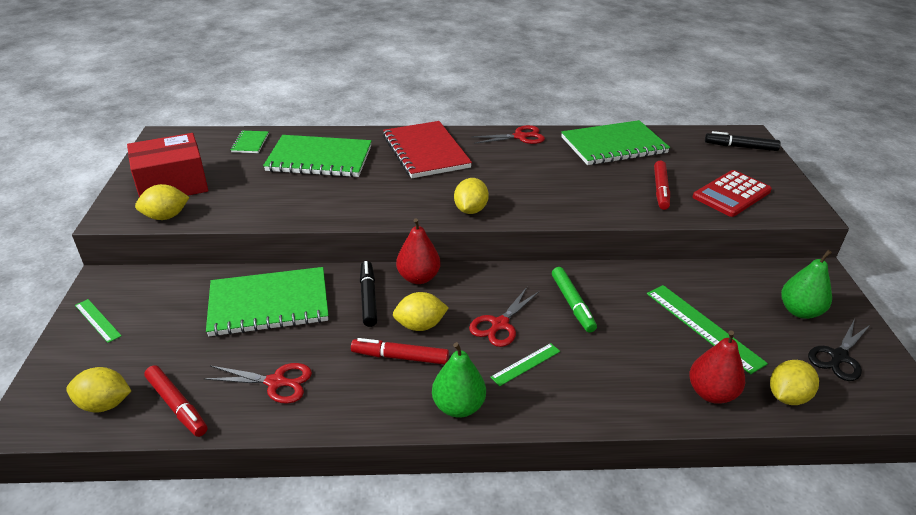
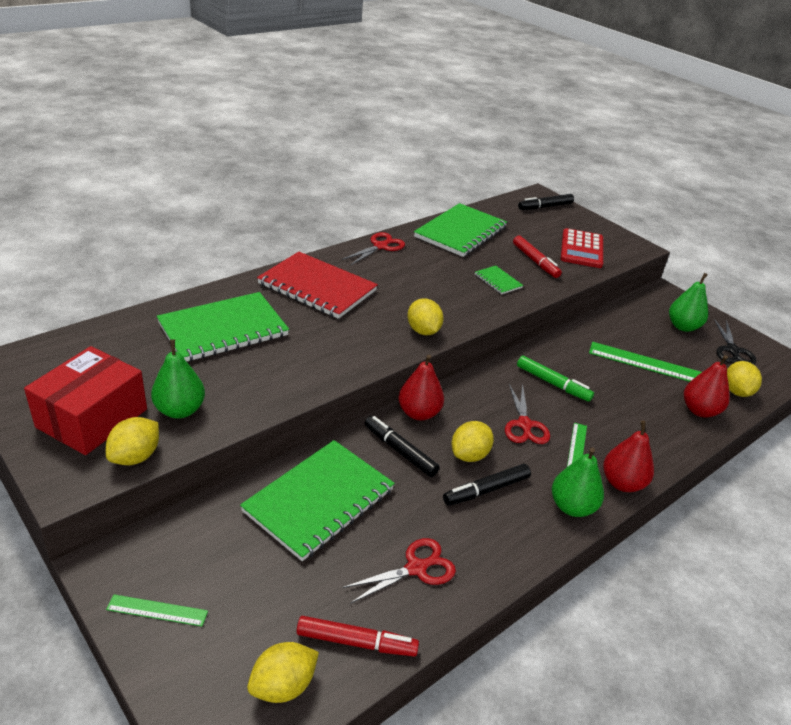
camera: 40 degrees left, 0 degrees up
(226, 199) = (180, 410): none -> green pear
(250, 143) = (122, 337): green notebook -> green notebook (498, 281)
(400, 357) = (486, 490): red marker -> black marker
(533, 413) = (622, 483): none -> red pear

